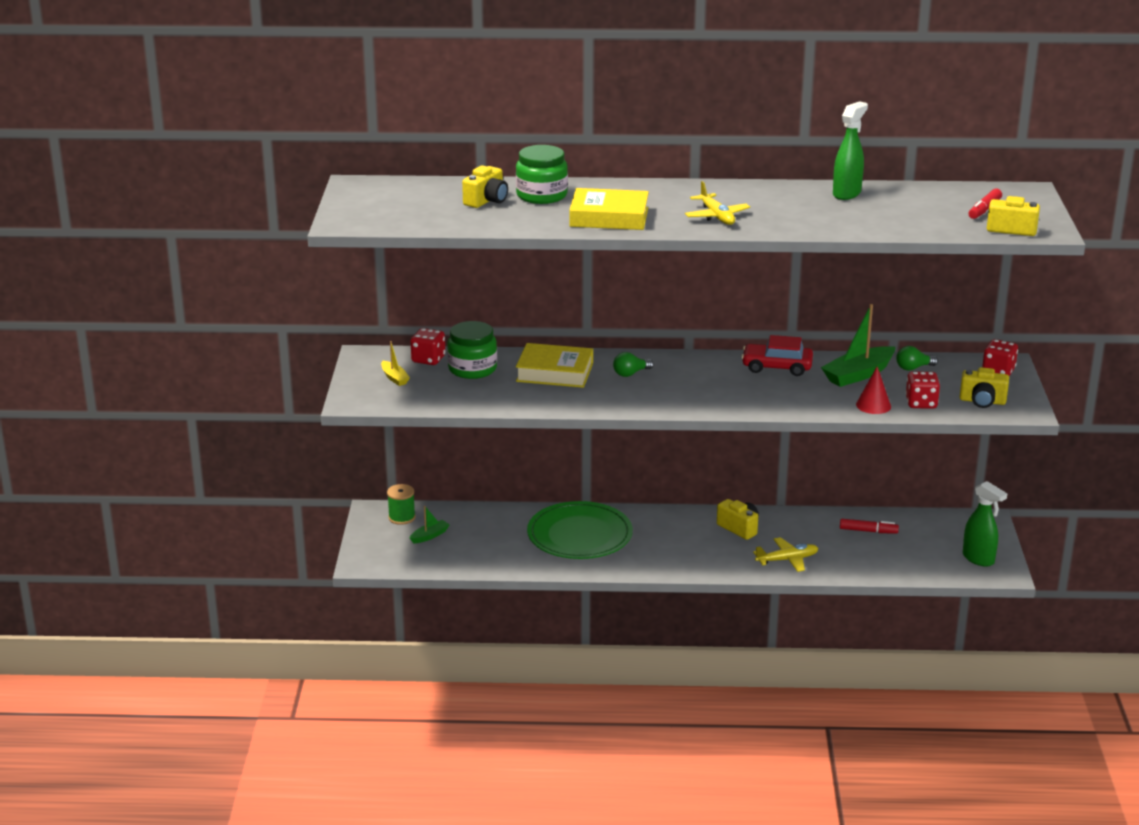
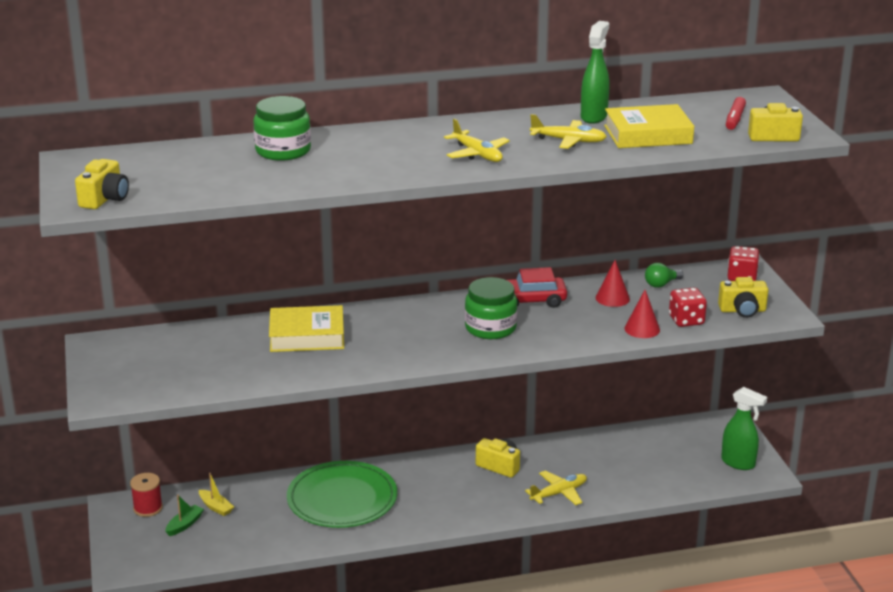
camera: 15 degrees left, 0 degrees up
(394, 378) = (137, 365): yellow boat -> yellow boat (216, 507)
(402, 517) = (148, 508): green spool -> red spool
(428, 359) = (166, 339): red dice -> none
(472, 369) = (218, 343): green jar -> green jar (490, 328)
(486, 201) = (226, 163): yellow camera -> yellow camera (105, 199)
(609, 217) = (366, 167): yellow book -> yellow book (648, 135)
(630, 373) = (386, 327): green light bulb -> none
(809, 213) = (568, 141): none -> yellow plane
(858, 375) = (612, 298): green boat -> red cone
(868, 531) = (624, 450): red marker -> none

